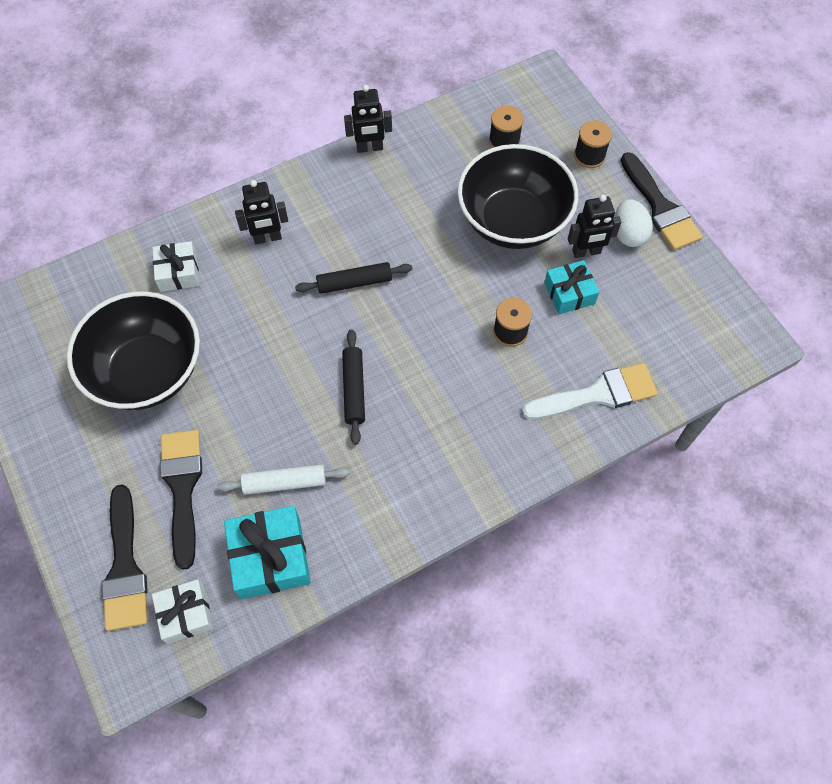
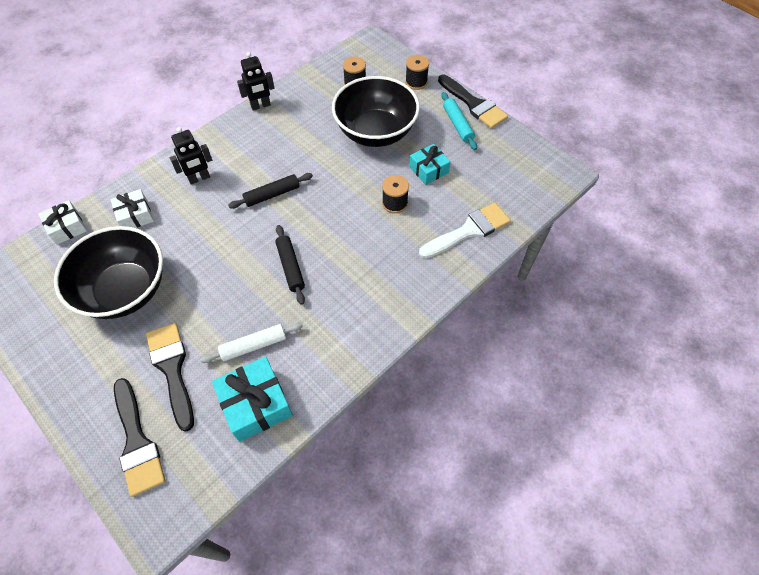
camera: 15 degrees left, 5 degrees down
(186, 614) = (196, 465): white gift -> white gift (67, 227)
(586, 252) = (432, 141): black robot -> none
(628, 234) = (457, 125): white egg -> turquoise rolling pin

